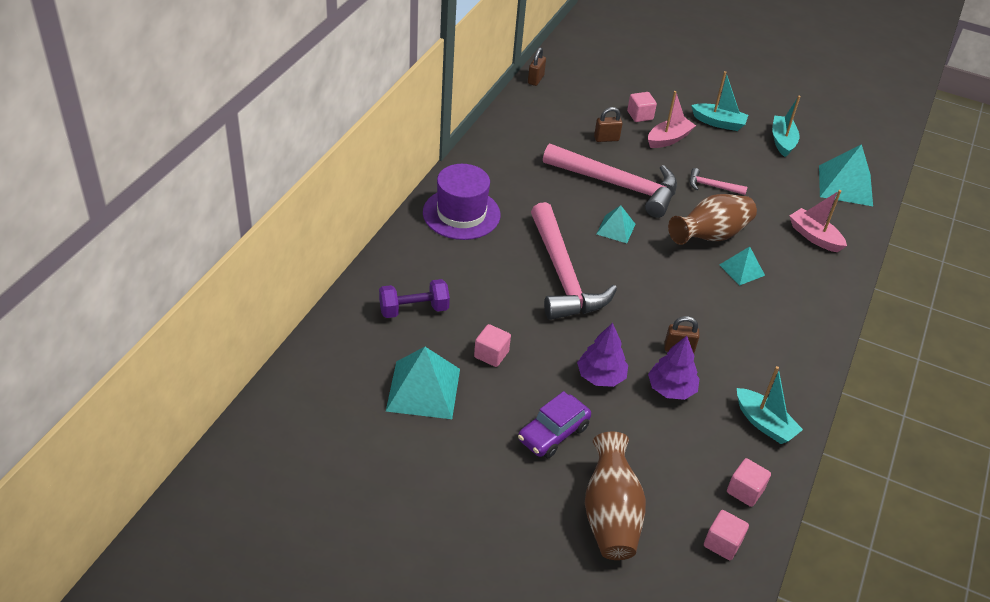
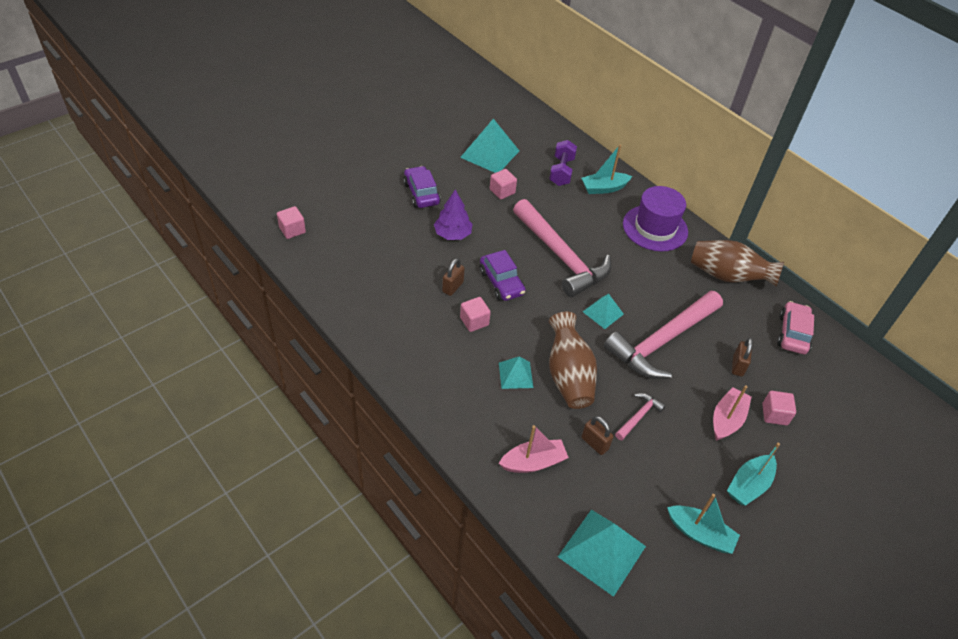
camera: 115 degrees right, 5 degrees up
(535, 79) = (853, 353): brown padlock -> brown padlock (594, 443)
(540, 112) = (792, 334): none -> pink car
(563, 275) = (561, 256): pink hammer -> pink hammer turned 135 degrees counterclockwise
(610, 515) = (348, 192): brown vase -> brown vase (727, 276)
(639, 312) = (501, 282): none -> purple car
(668, 139) = (727, 419): pink boat -> pink boat turned 135 degrees counterclockwise
(671, 389) = (420, 264): purple tree -> none
(745, 491) = (317, 259): pink cube -> pink cube (474, 321)
(764, 423) = (358, 299): turquoise boat -> turquoise boat (604, 188)

